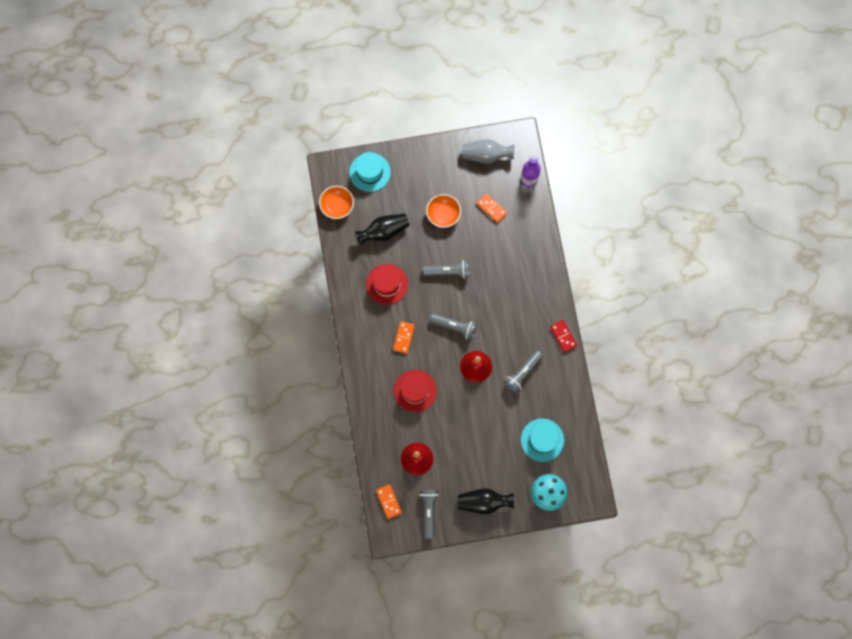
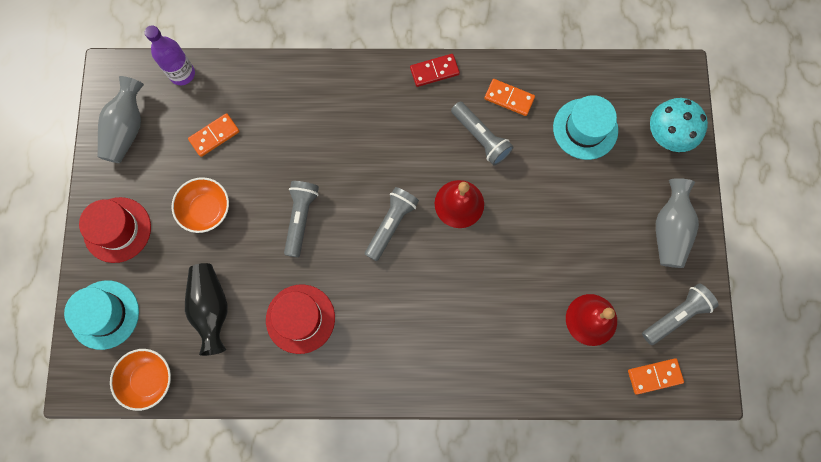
camera: 80 degrees left, 0 degrees up
(403, 337) = (394, 306): orange domino -> orange domino (509, 98)
(415, 390) = (482, 303): red hat -> red hat (117, 230)
(428, 511) = (676, 315): grey flashlight -> grey flashlight turned 135 degrees clockwise
(483, 502) = (669, 230): black vase -> grey vase

